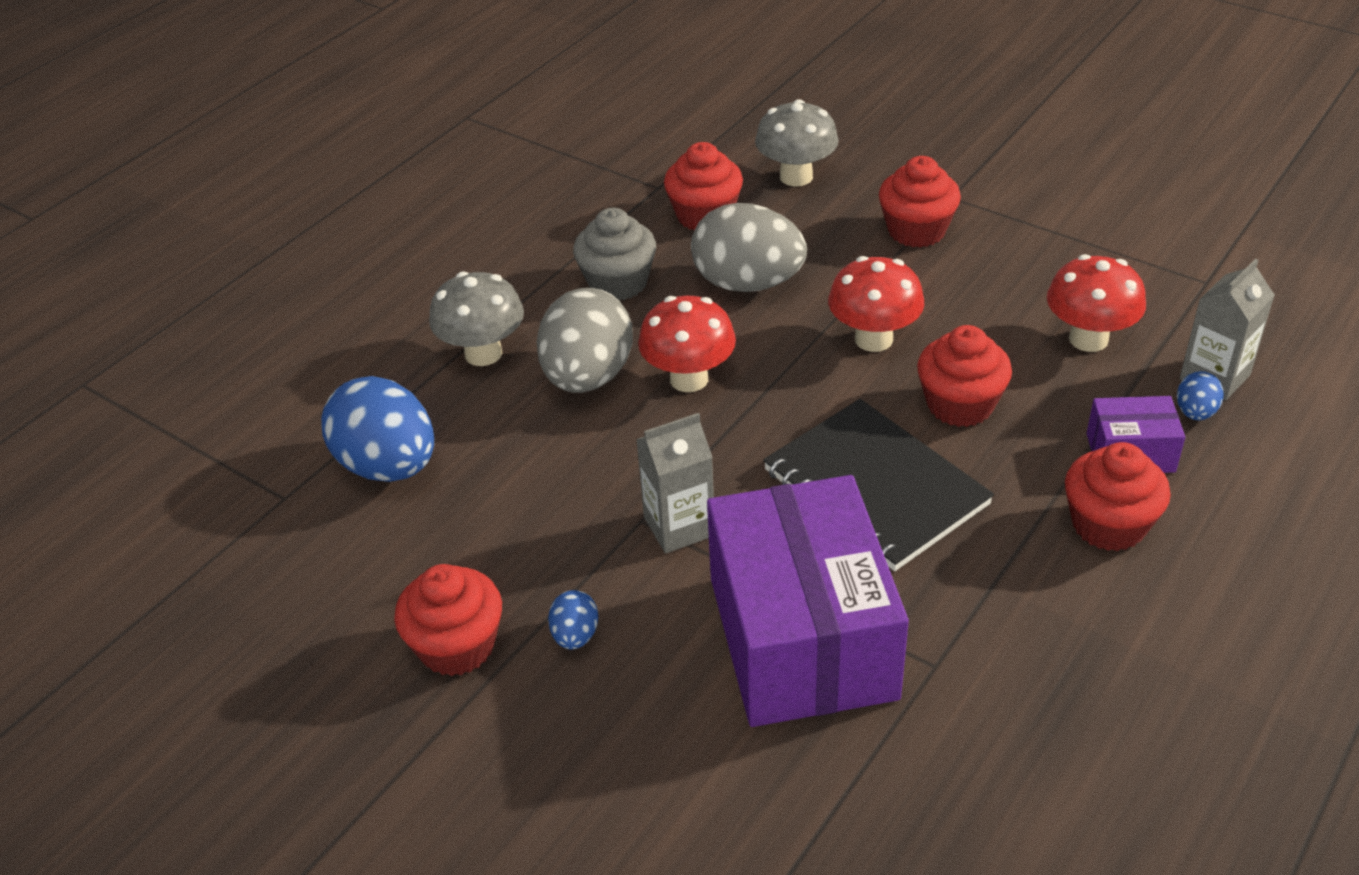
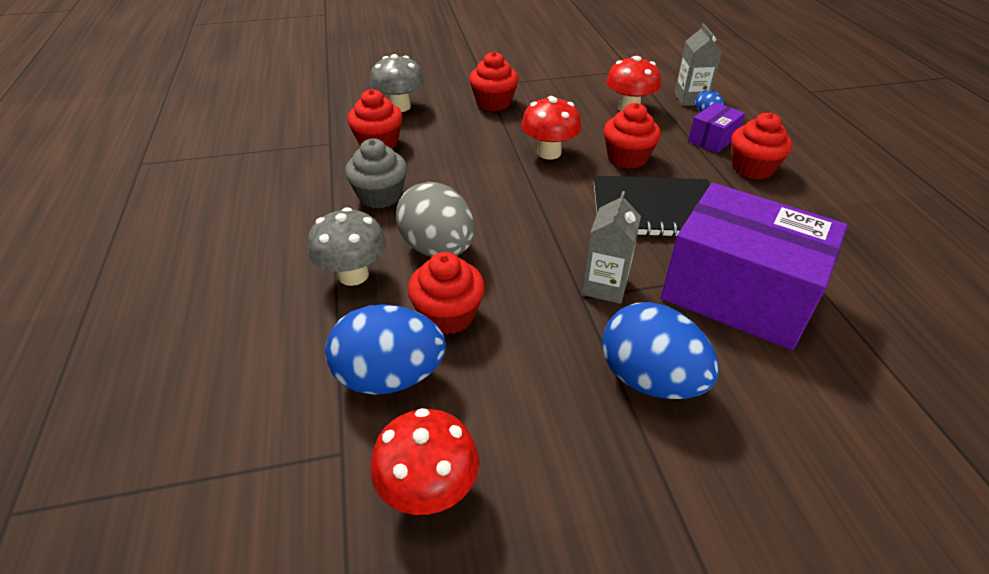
camera: 50 degrees left, 0 degrees up
(457, 646) = (602, 442): red cupcake -> red cupcake (448, 315)
(575, 635) = (650, 379): blue egg -> blue egg, size x2.23
(689, 379) = (494, 217): red mushroom -> red mushroom (429, 490)
(748, 283) = (451, 161): grey egg -> none

